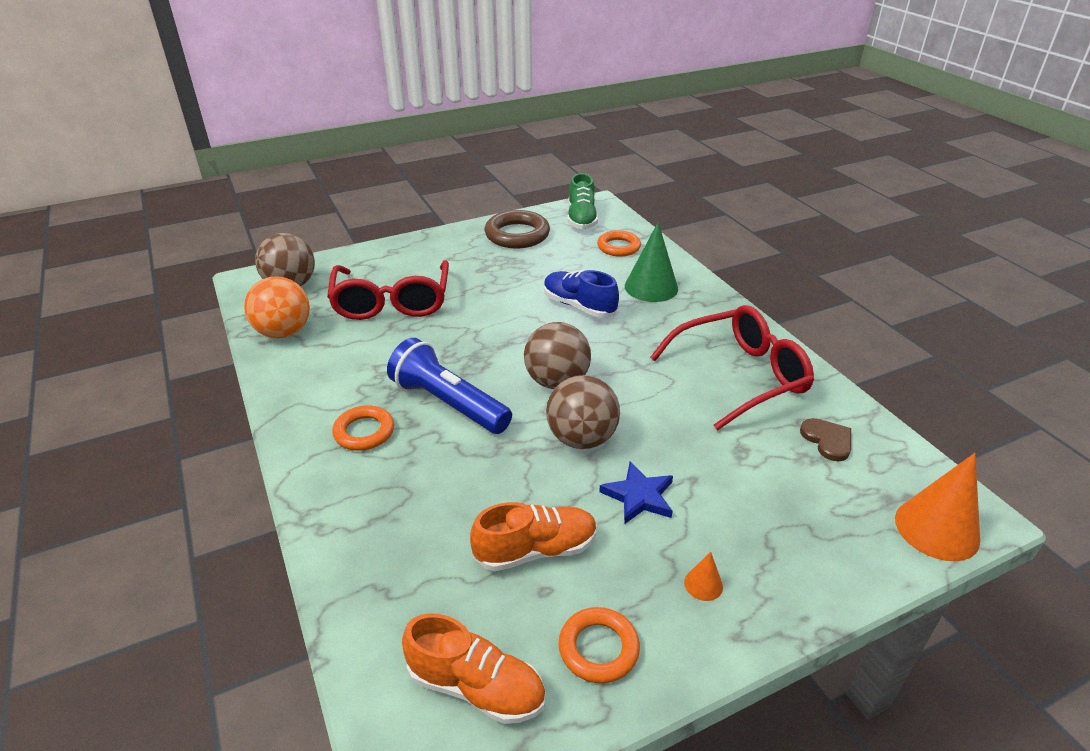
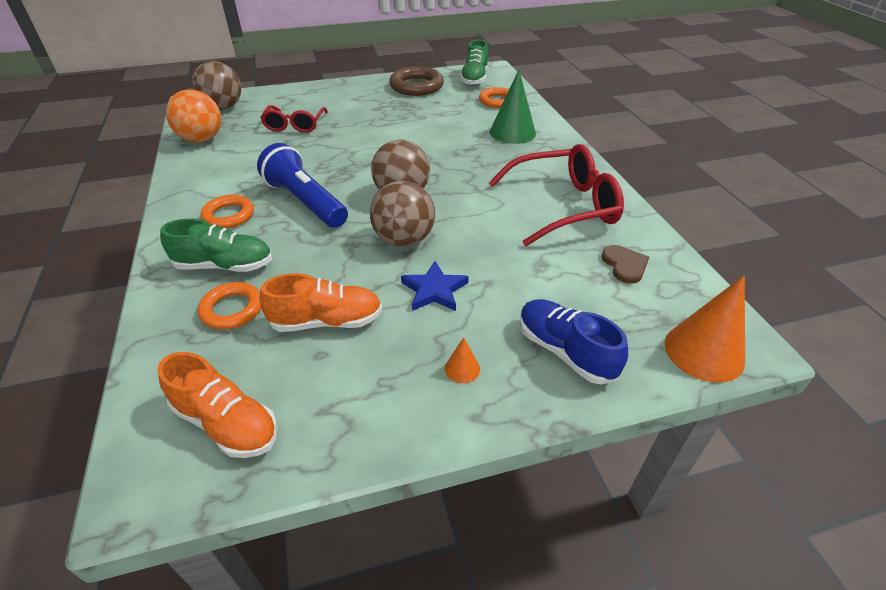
camera: 10 degrees right, 5 degrees up
(388, 497) = (225, 266): none -> green shoe
(392, 302) = (295, 125): red glasses -> red glasses, size x0.61
(579, 306) = (445, 141): blue shoe -> blue shoe (565, 351)
(598, 648) = (346, 408): orange ring -> orange ring (232, 309)

